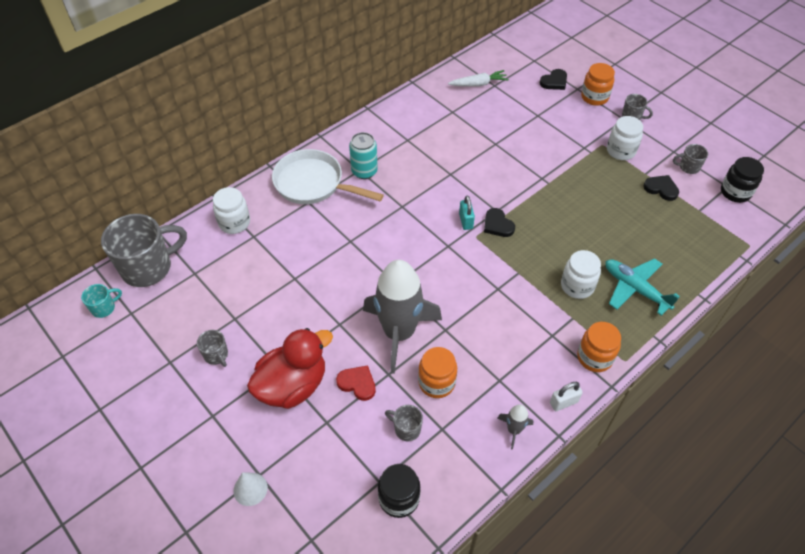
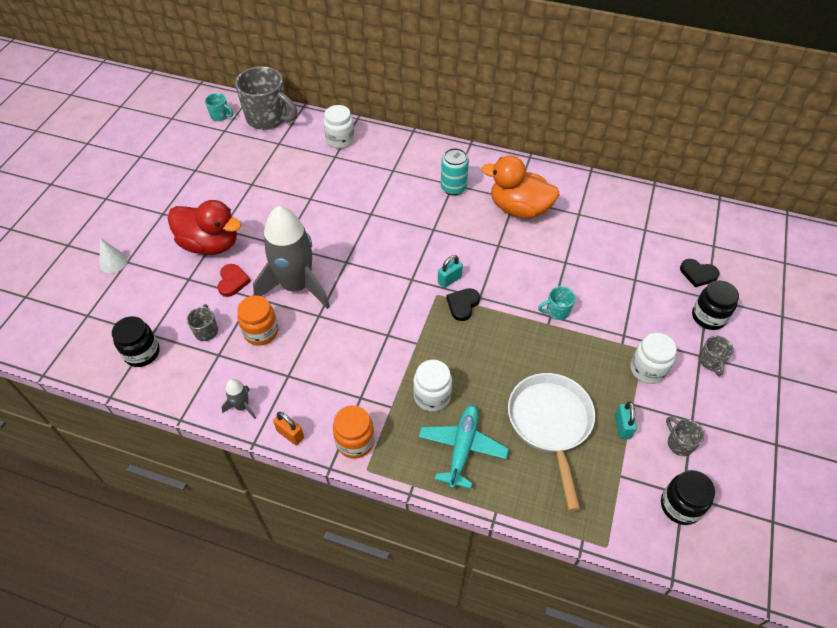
camera: 60 degrees right, 0 degrees up
(216, 355) = (213, 190): grey mug -> none
(313, 184) = (414, 164): white pan -> white pan (550, 424)
(420, 142) = (519, 209): none -> orange duck
(478, 84) = (634, 217): white carrot -> none
(540, 172) = (557, 311): none -> turquoise mug
(563, 402) = (290, 434): white padlock -> orange padlock
(594, 97) = (708, 317): orange jar -> black jar
(661, 189) = (622, 427): black heart -> turquoise padlock

